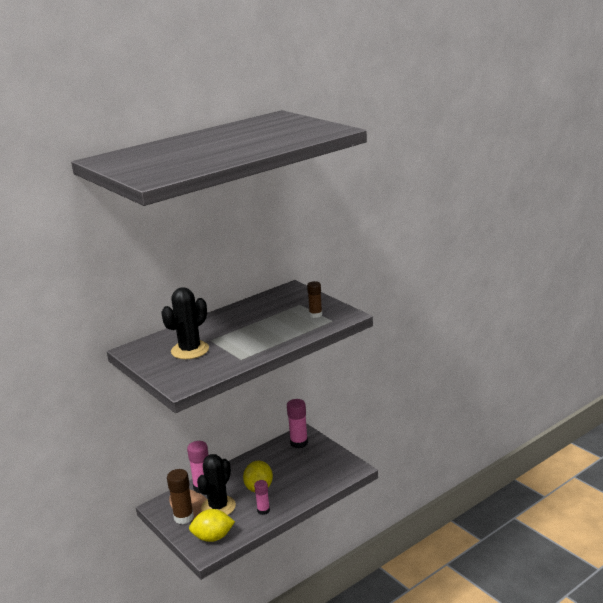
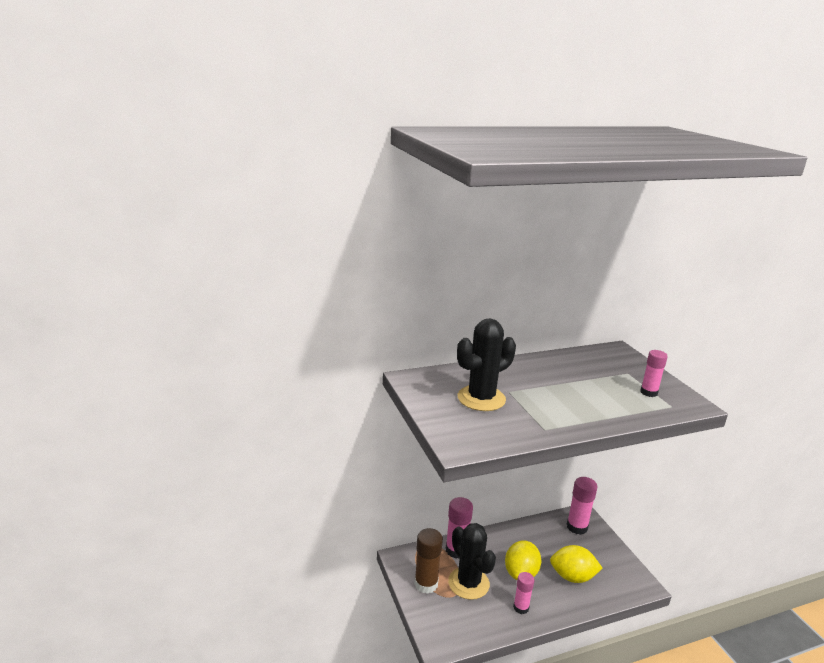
camera: 15 degrees right, 0 degrees up
(213, 537) = (453, 626): yellow lemon -> yellow lemon (572, 577)
(218, 507) = (468, 583): black cactus -> black cactus turned 75 degrees counterclockwise
(315, 315) = (649, 392): brown glue stick -> pink glue stick

